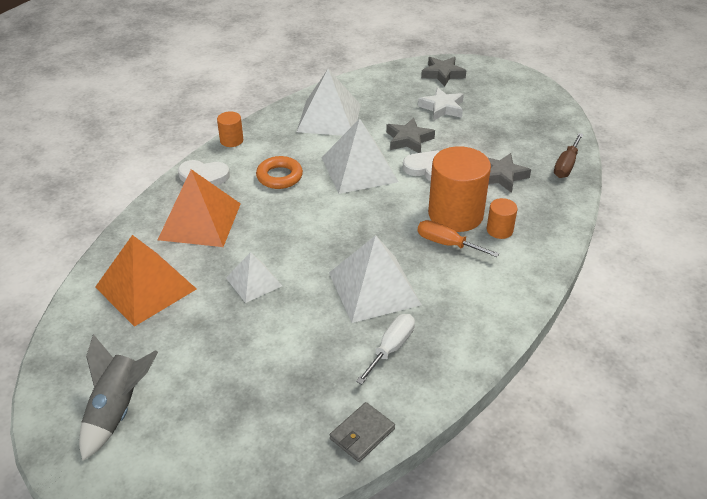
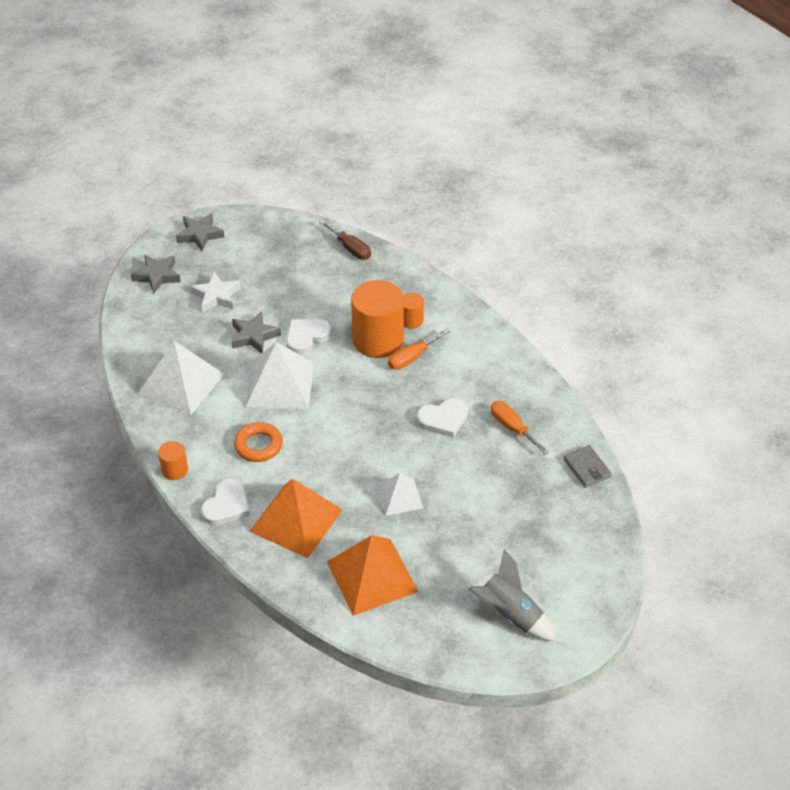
camera: 70 degrees left, 5 degrees up
(374, 288) = (443, 419): white pyramid -> white heart
(391, 348) = (512, 428): white screwdriver -> orange screwdriver
(502, 176) = (342, 293): grey star -> grey star (200, 235)

